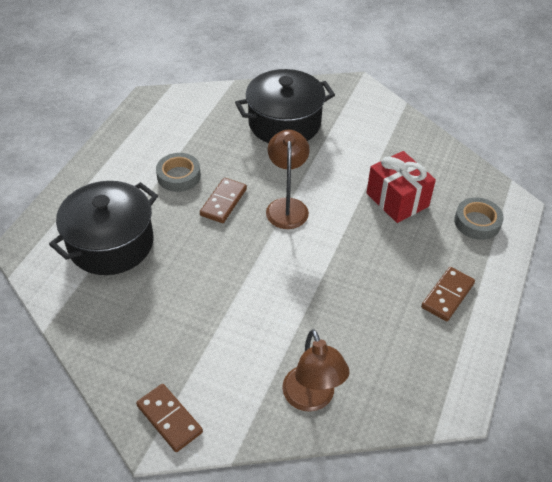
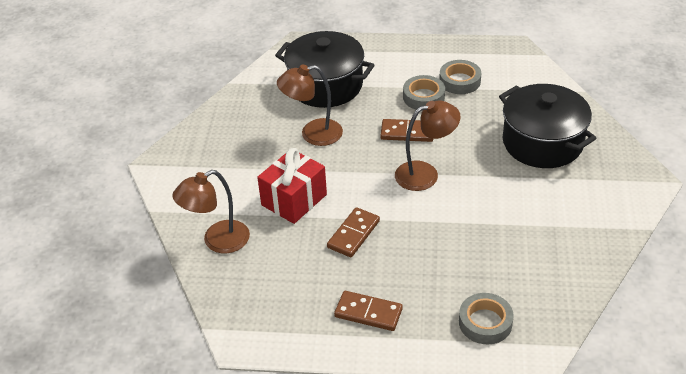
camera: 75 degrees right, 5 degrees down
(169, 419) = (175, 168): brown domino -> brown domino (353, 234)
(172, 145) = (460, 81): none -> grey tape
(184, 274) = (313, 134): none -> brown lamp
(397, 200) = (481, 251): red gift -> red gift (294, 200)

